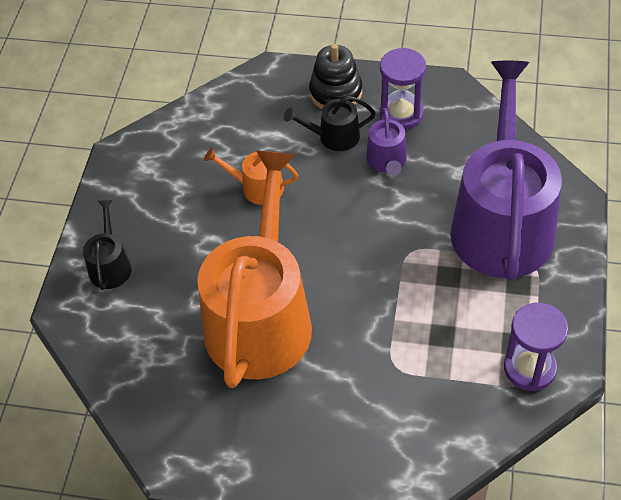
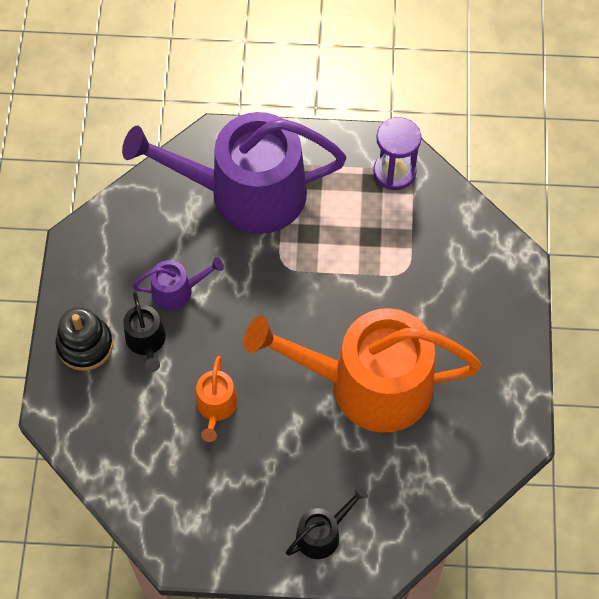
camera: 100 degrees left, 10 degrees up
(110, 265) = (322, 533): black watering can -> black watering can turned 150 degrees clockwise
(401, 114) = (114, 282): purple hourglass -> none

